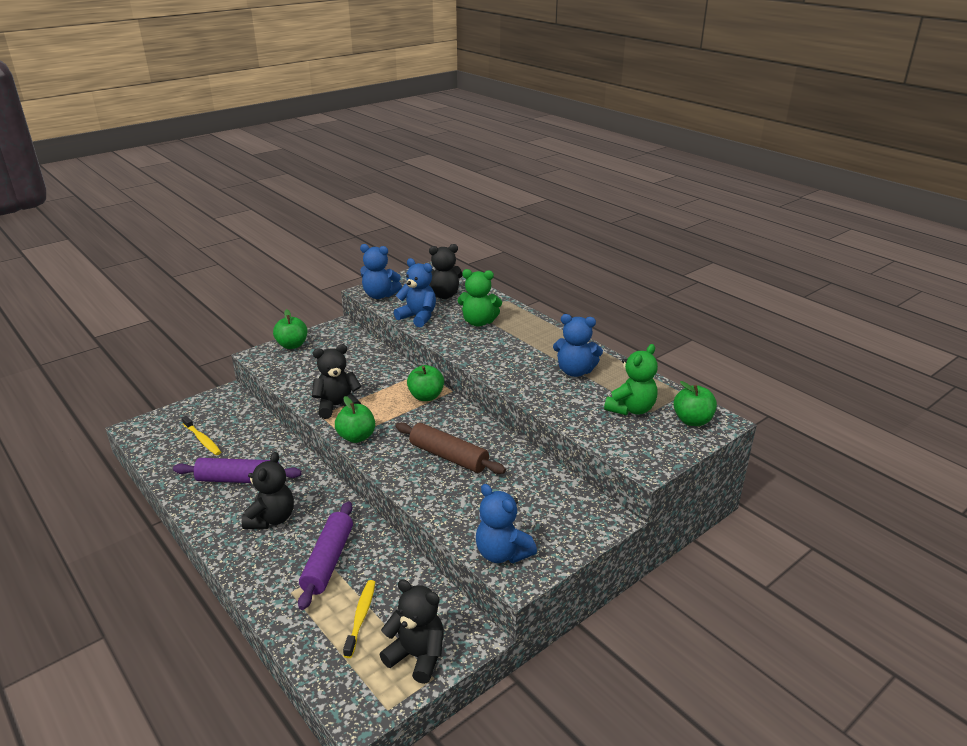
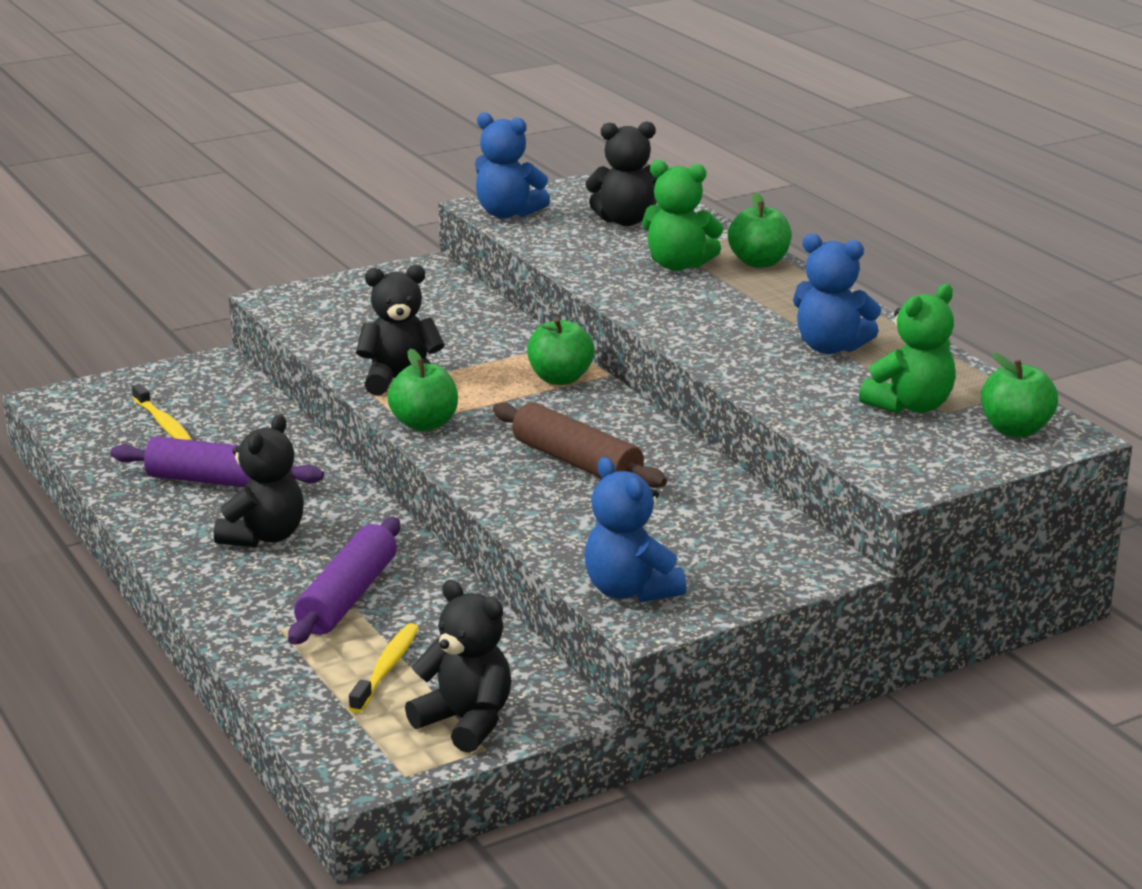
camera: 10 degrees right, 5 degrees down
(292, 345) = (338, 288): green apple -> green apple (759, 262)
(418, 317) = (569, 250): blue teddy bear -> none

